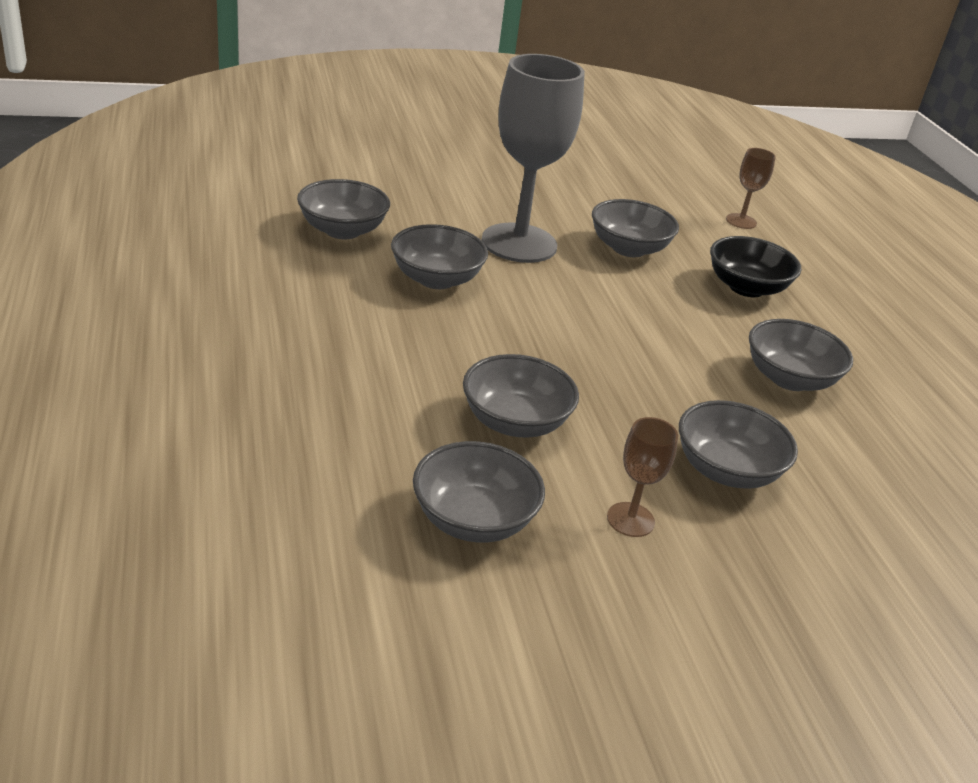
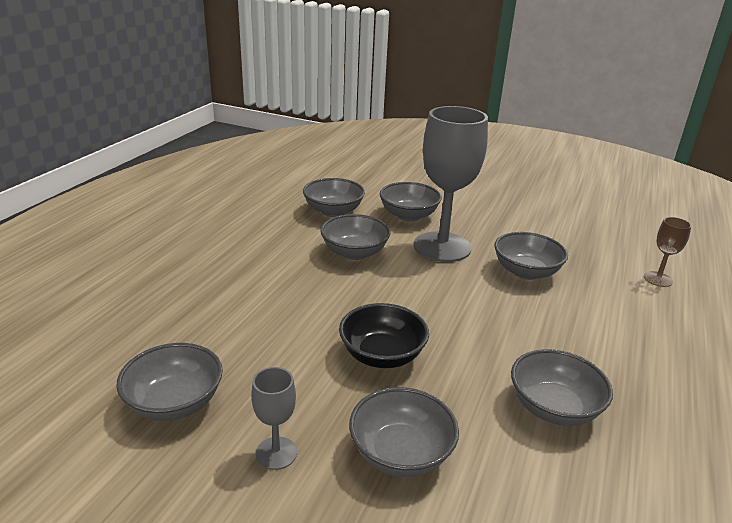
camera: 40 degrees right, 5 degrees down
(515, 422) = (286, 354): grey bowl -> grey bowl (408, 215)
(630, 519) = (276, 453): brown goblet -> grey goblet
(746, 287) = (600, 327): black bowl -> black bowl (382, 355)

